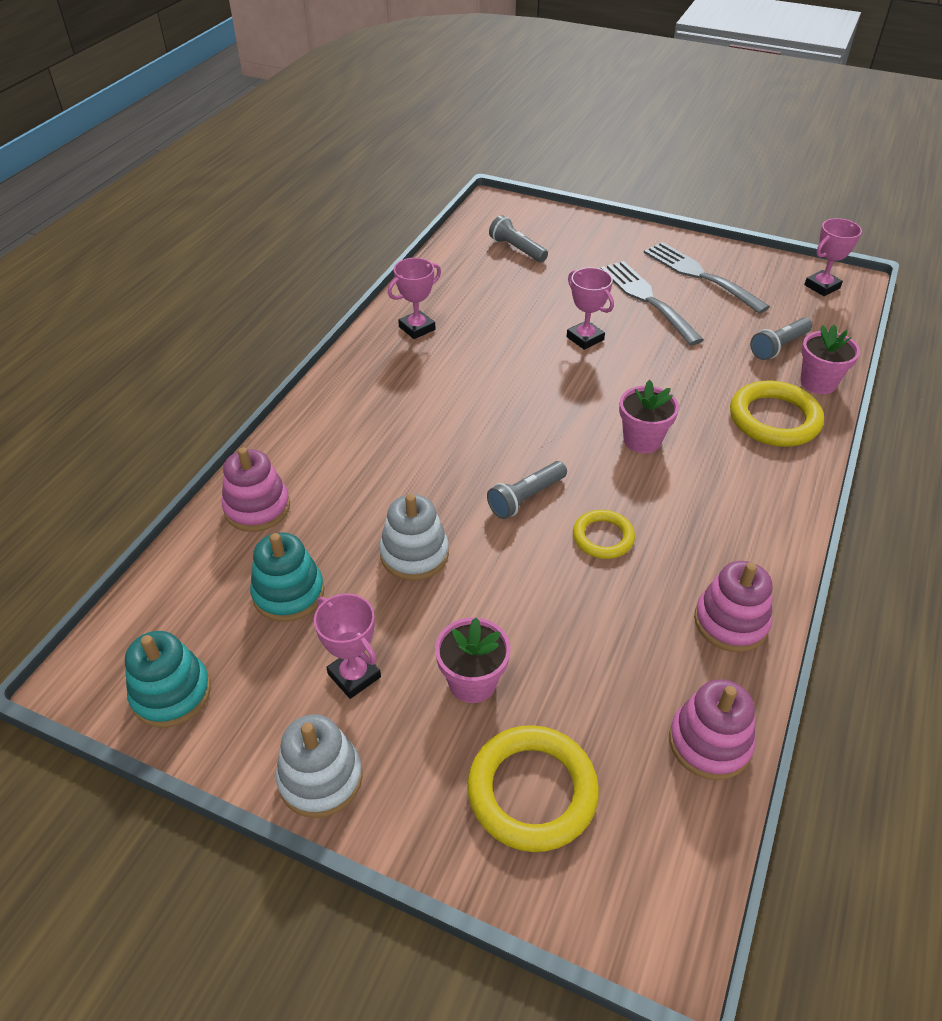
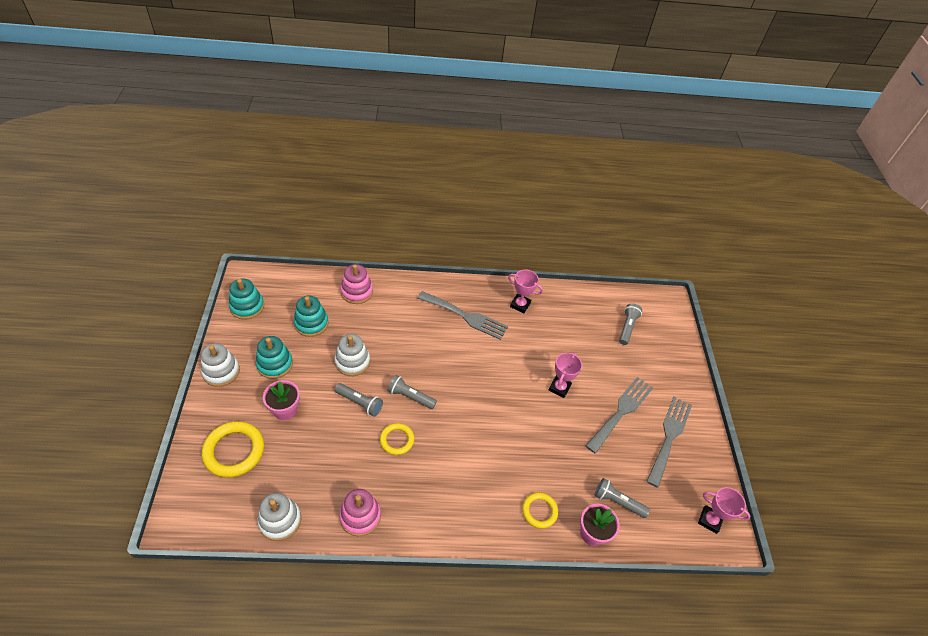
camera: 60 degrees right, 5 degrees up
(354, 675) = (275, 364): pink trophy -> turquoise stacking toy
(402, 389) = (466, 316): none -> grey fork
(508, 566) = (360, 403): none -> grey flashlight
(642, 440) = (482, 441): pink flower pot -> none
(709, 743) = (280, 520): pink stacking toy -> white stacking toy
(774, 419) = (539, 511): yellow ring -> yellow ring, size x0.60

